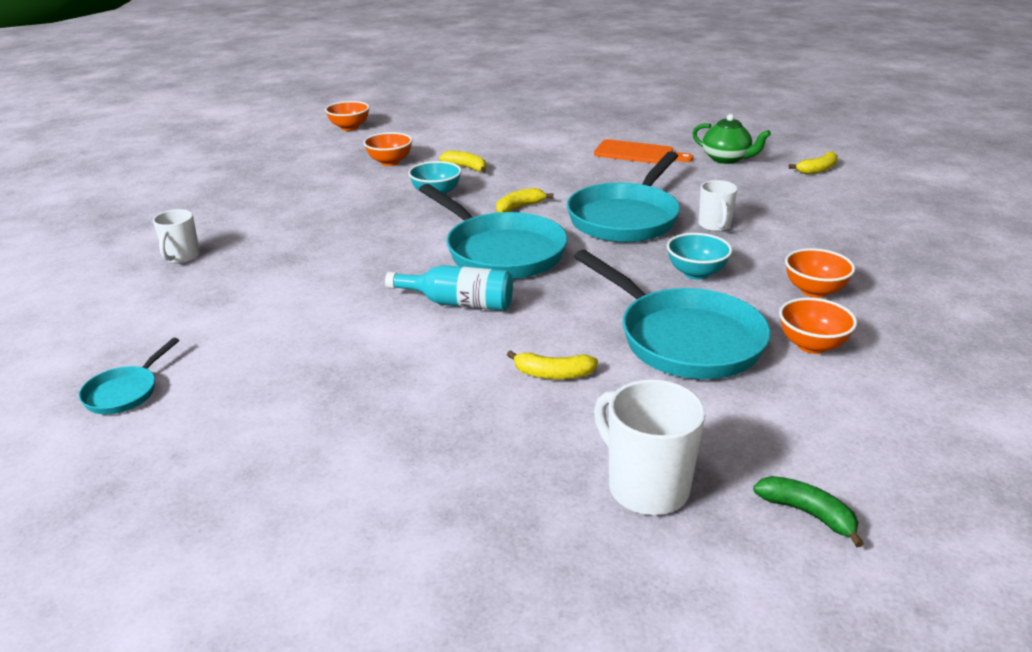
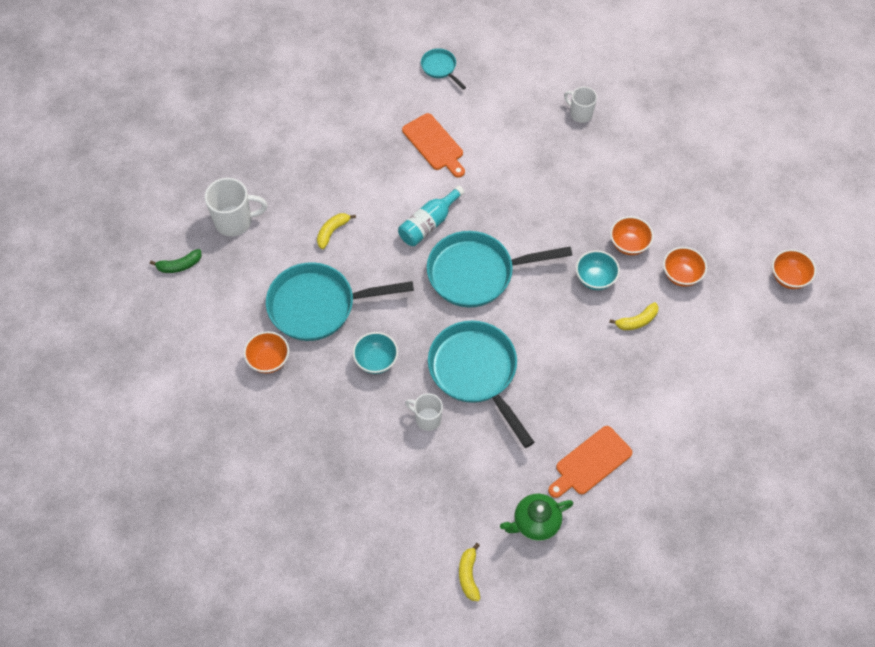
camera: 120 degrees right, 30 degrees up
(307, 344) = (434, 144): none -> orange cutting board
(519, 207) = (537, 318): yellow banana -> none
(814, 291) = (312, 408): orange bowl -> orange bowl (629, 244)

